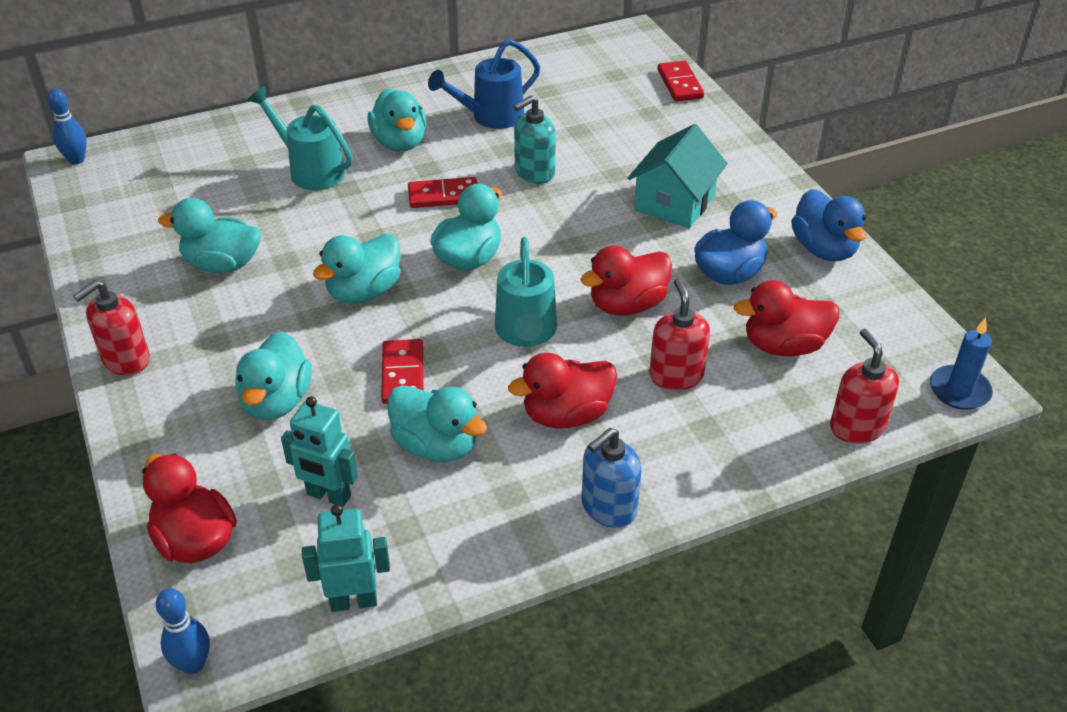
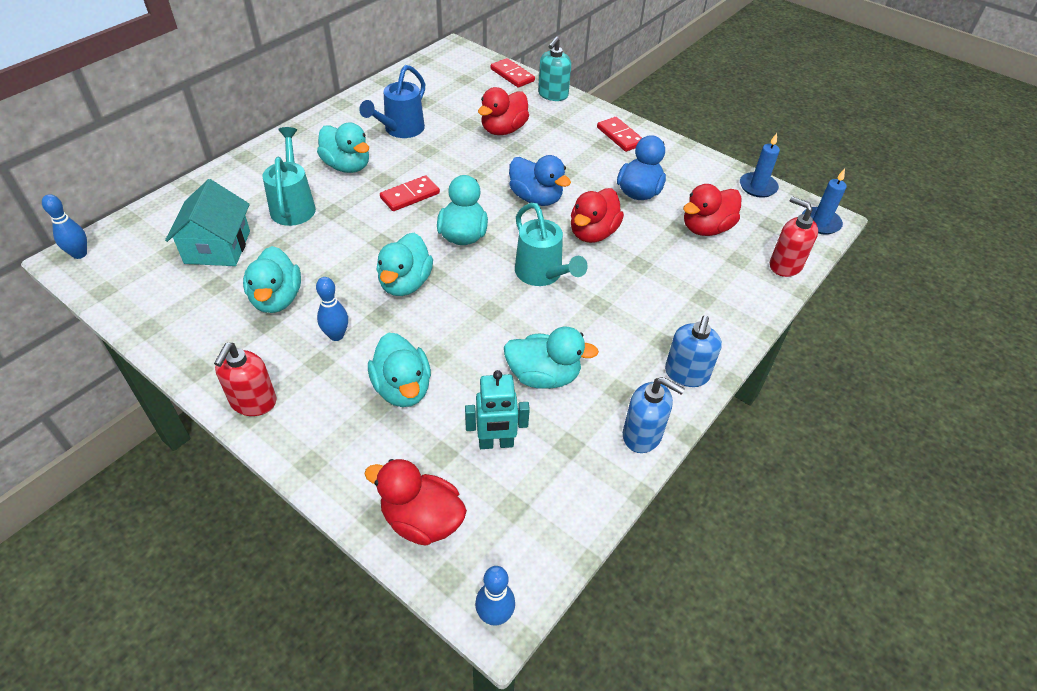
camera: 30 degrees left, 5 degrees up
(222, 264) = (277, 299): turquoise duck -> turquoise duck turned 75 degrees counterclockwise
(252, 322) = (336, 335): none -> blue bowling pin
(311, 170) = (293, 205): turquoise watering can -> turquoise watering can turned 75 degrees clockwise
(353, 601) = (574, 512): turquoise robot -> none
(403, 374) = (481, 334): red domino -> red domino (620, 136)
(497, 554) = (642, 435): none -> blue soap dispenser
(534, 173) = (461, 161): turquoise soap dispenser -> turquoise soap dispenser (552, 95)
(566, 415) = (612, 321): red duck -> red duck (503, 130)
(674, 202) = (570, 155): turquoise house -> turquoise house (217, 247)
(676, 375) = (659, 270): red soap dispenser -> none
(824, 249) = (682, 159): blue duck -> blue duck (536, 198)
(905, 316) = (758, 187): none -> blue candle

